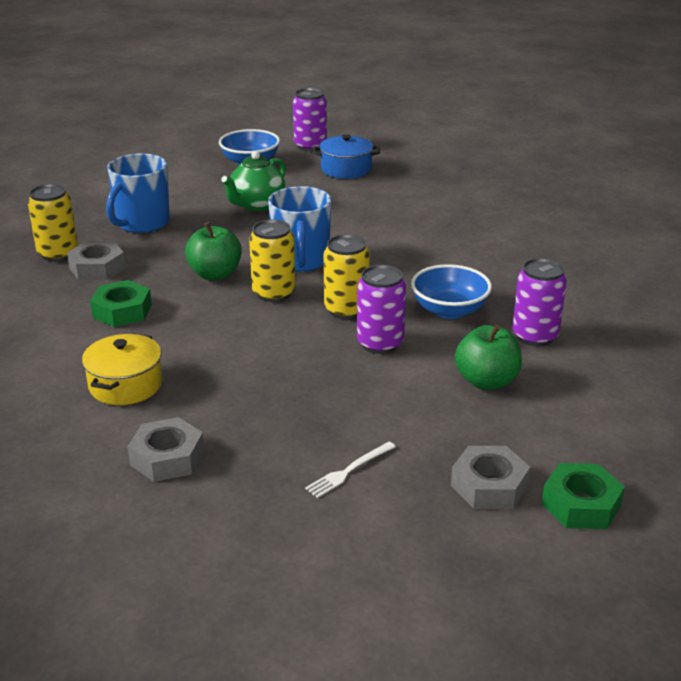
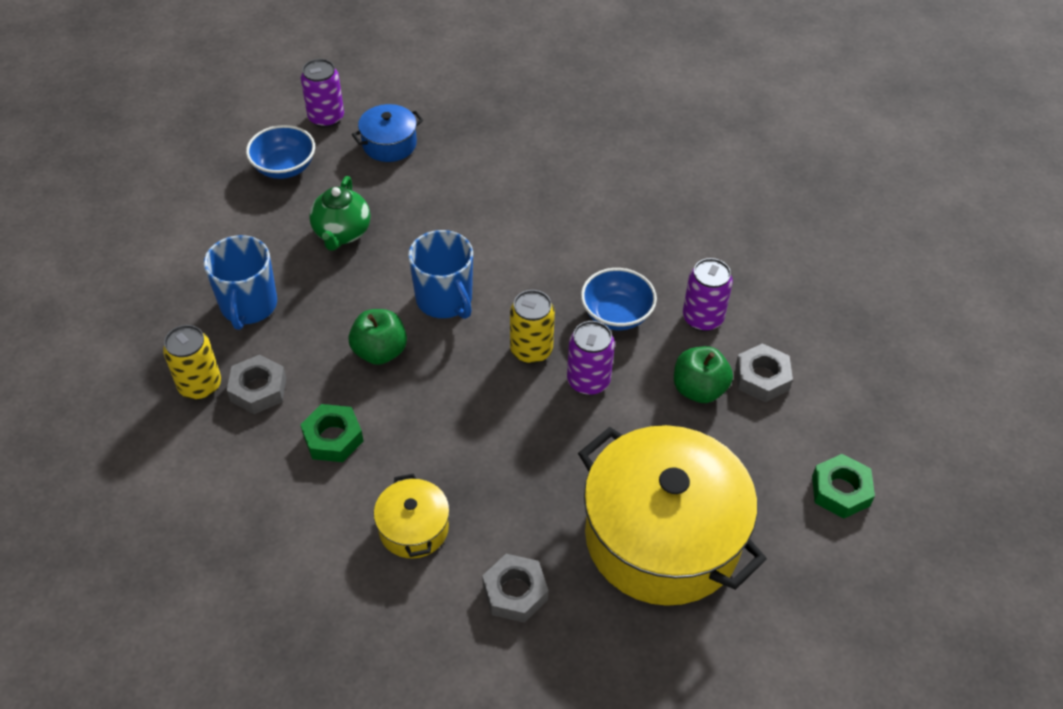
camera: 30 degrees left, 20 degrees up
(274, 293) = (453, 355): yellow can -> none
(349, 471) = (662, 537): white fork -> yellow pot
(489, 486) = (769, 503): grey nut -> grey nut (762, 378)

